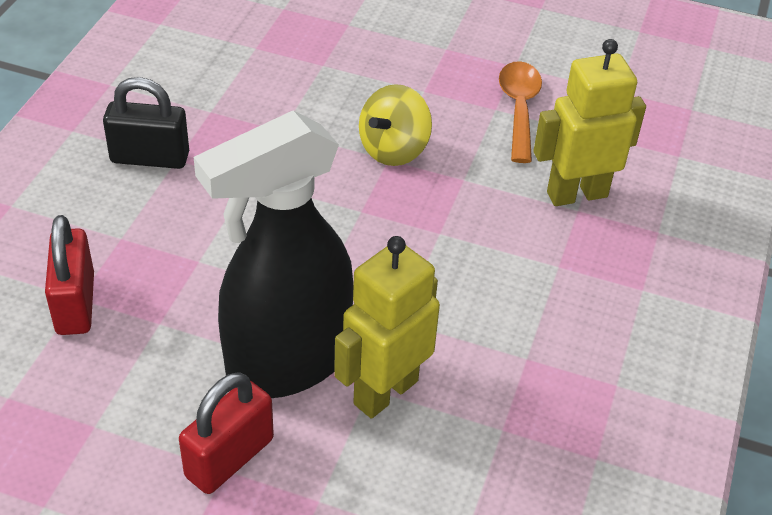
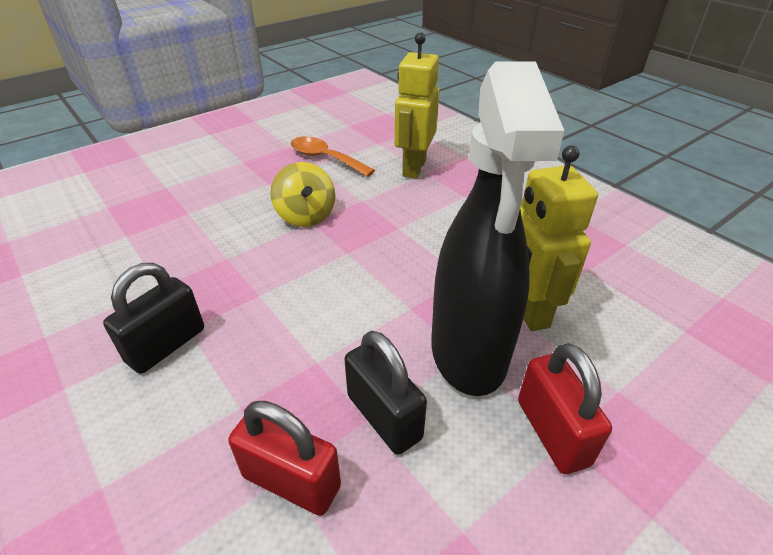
camera: 55 degrees left, 5 degrees down
(169, 332) = (384, 417): none -> black padlock

